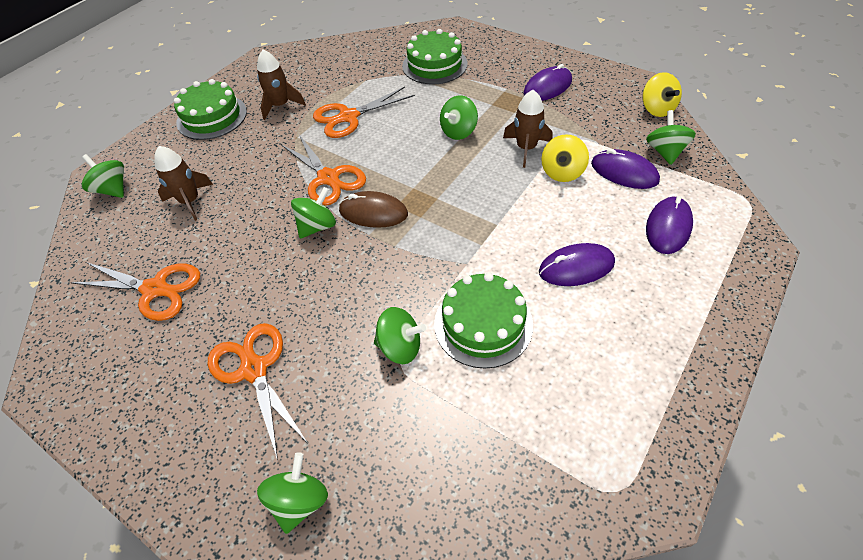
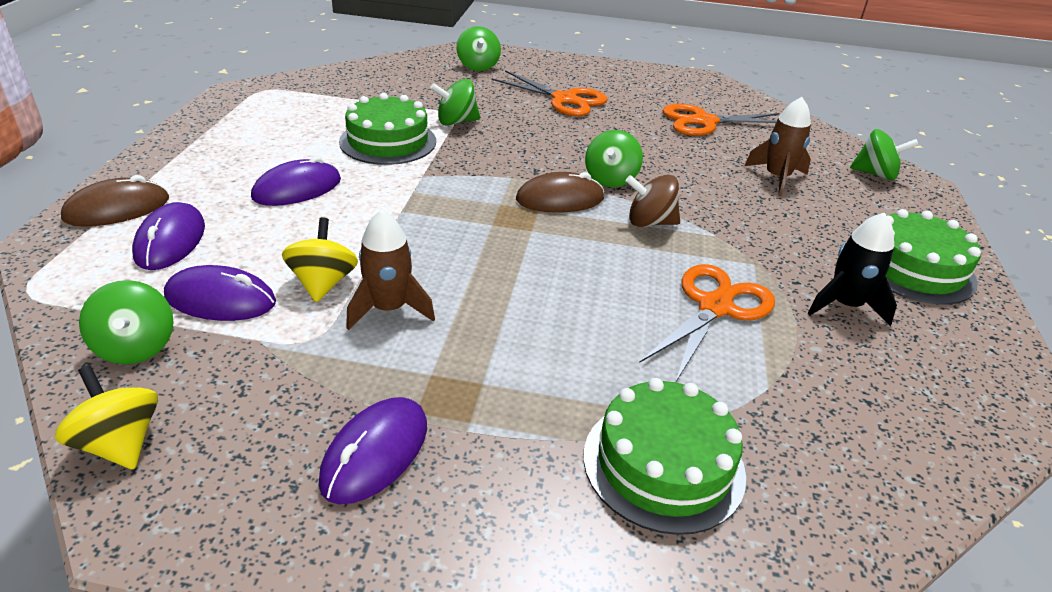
camera: 150 degrees right, 15 degrees down
(280, 105) = (845, 305): brown rocket -> black rocket
(328, 178) = (650, 222): orange scissors -> brown spinning top
(459, 131) = (515, 316): green spinning top -> none
(722, 272) = (117, 208): none -> brown mouse

